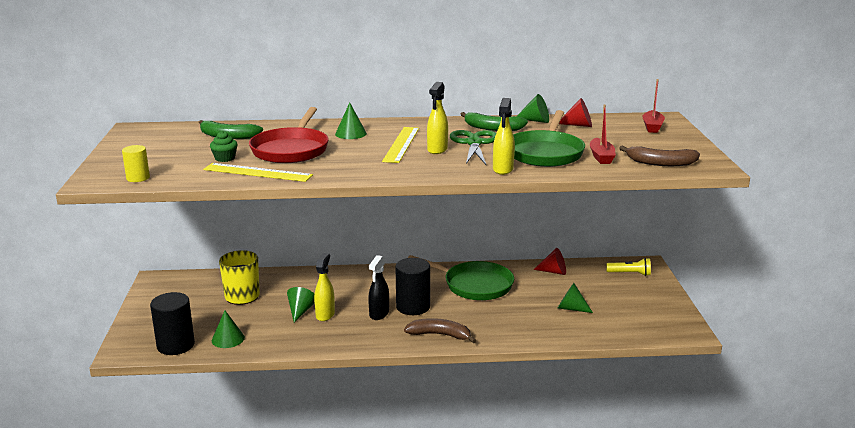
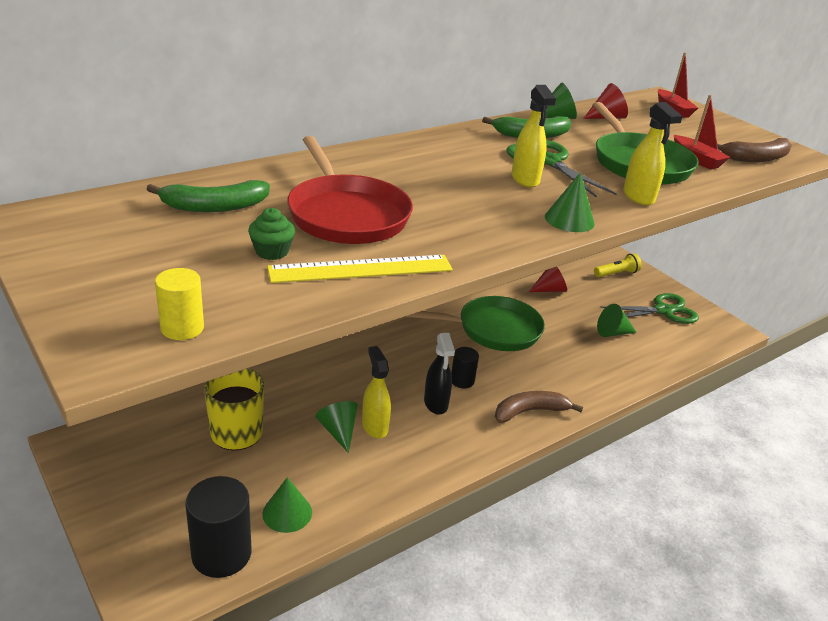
camera: 35 degrees left, 10 degrees up
(350, 133) = (383, 171): green cone -> green cone (569, 220)
(401, 144) = (472, 178): yellow ruler -> none
(413, 307) = (462, 380): black cylinder -> black cylinder, size x0.56
(639, 305) = (663, 311): none -> green scissors

